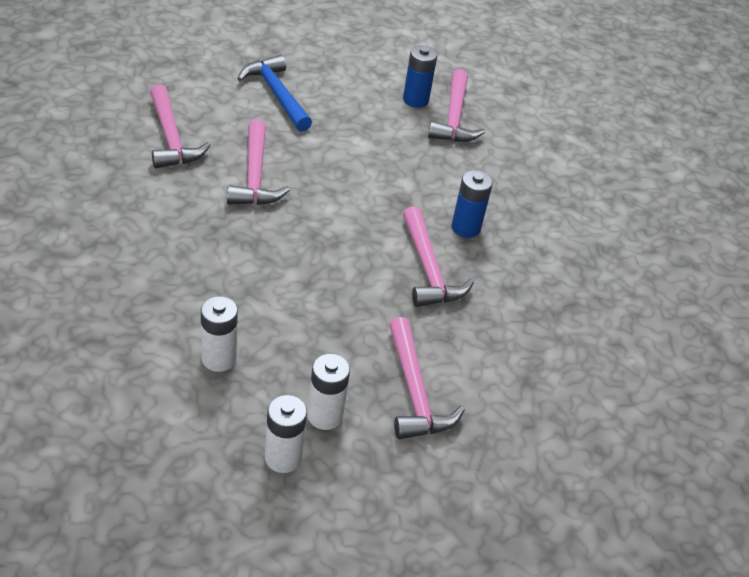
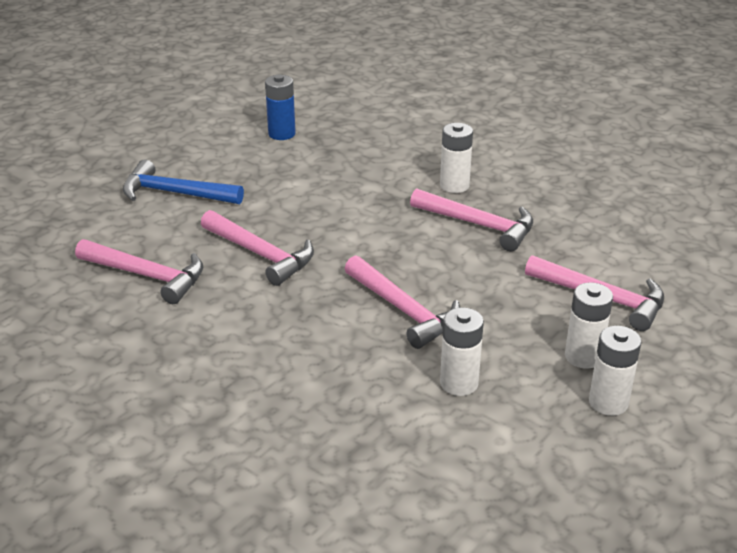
camera: 40 degrees left, 10 degrees down
(454, 117) = (326, 128): pink hammer -> pink hammer (404, 310)
(465, 228) = (454, 185): blue battery -> white battery

